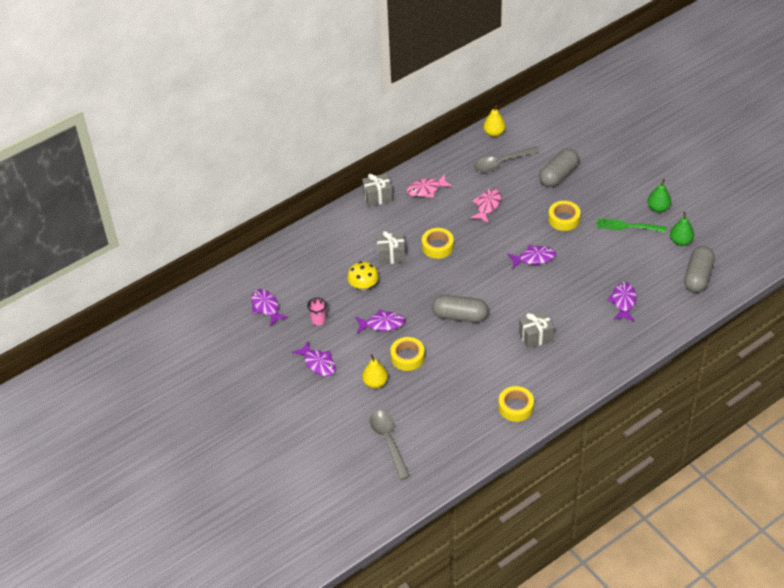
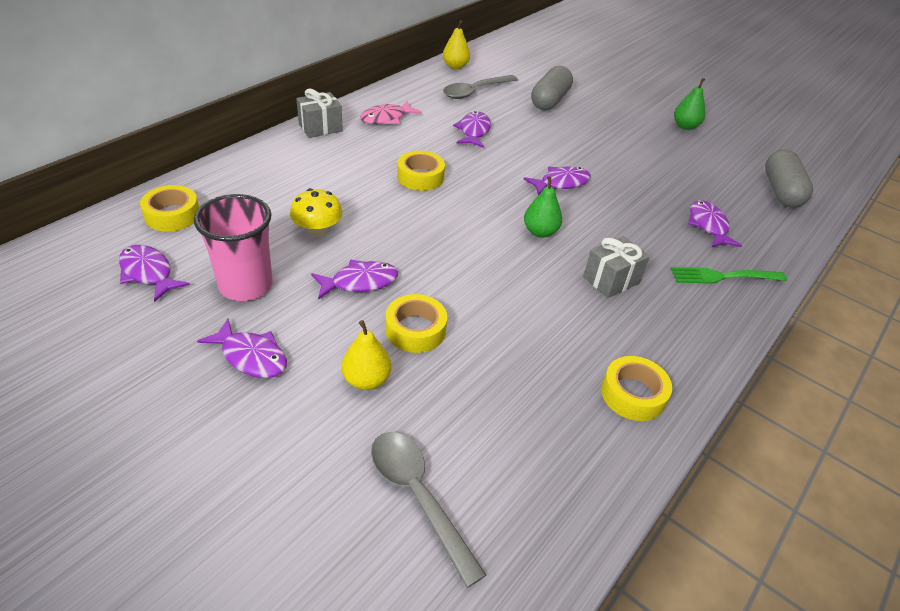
camera: 20 degrees left, 5 degrees down
(318, 320) = (246, 285): pink cup -> pink cup, size x2.03
(391, 255) = (354, 190): grey gift -> none
(460, 316) = (483, 261): grey capsule -> none
(487, 206) = (473, 131): pink fish -> purple fish
(564, 219) = (578, 141): yellow tape -> yellow tape (172, 215)
(628, 226) = (661, 144): green fork -> green fork (723, 276)
(680, 241) = (733, 156): green pear -> green pear (540, 232)

